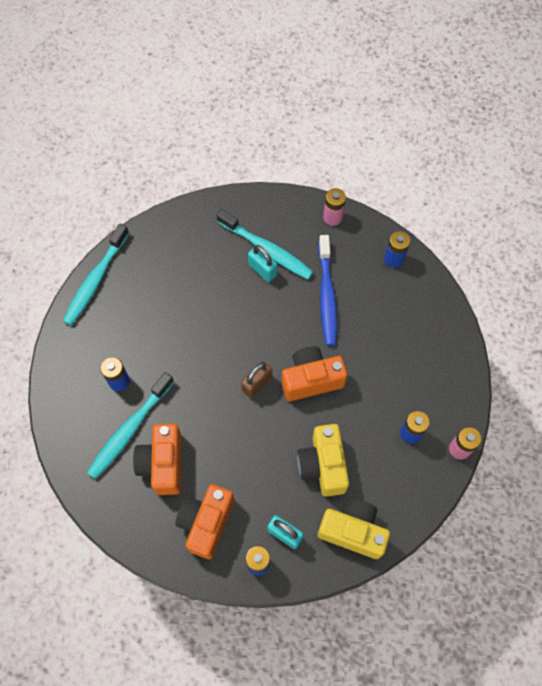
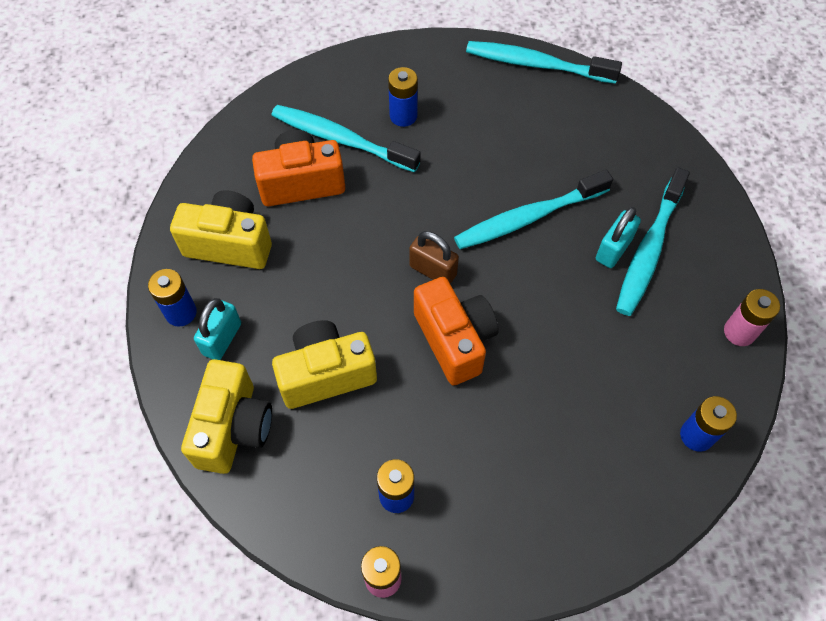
camera: 80 degrees right, 5 degrees down
(206, 523) = (230, 244): orange camera -> yellow camera
(227, 315) = (528, 217): none -> turquoise toothbrush
(327, 296) = (598, 342): blue toothbrush -> none

